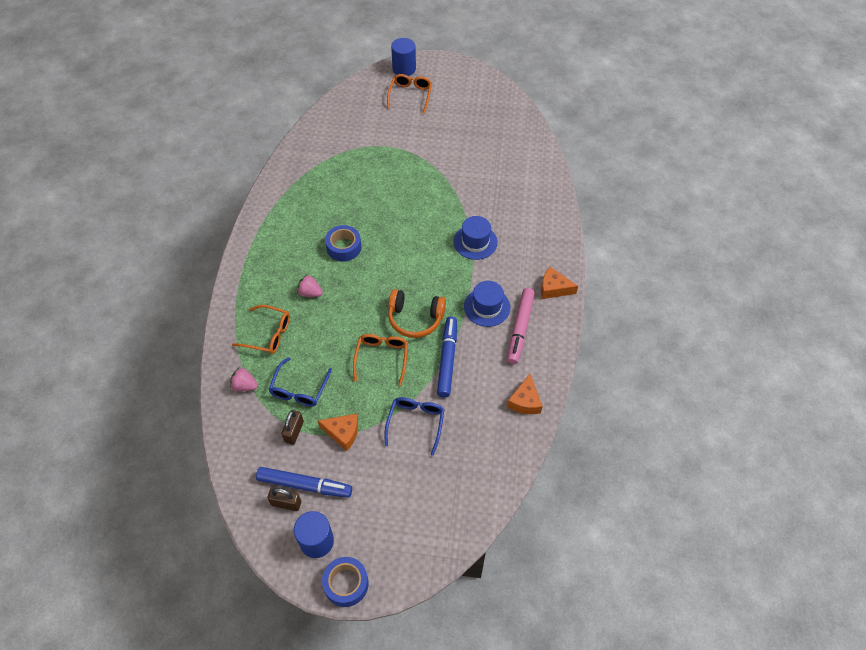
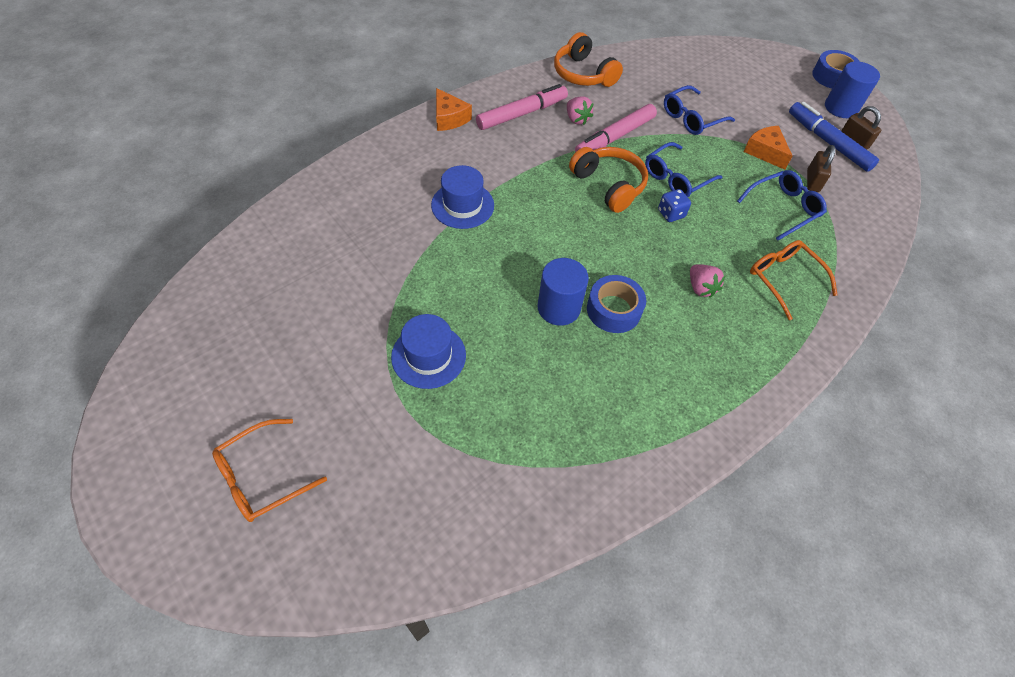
camera: 140 degrees left, 0 degrees up
(245, 385) = (842, 249): pink strawberry -> pink strawberry (577, 119)
(294, 432) = (812, 181): brown padlock -> brown padlock turned 45 degrees counterclockwise
(363, 328) = (671, 214): none -> blue dice
(382, 358) = (676, 178): orange glasses -> blue glasses
(404, 69) = (193, 550): blue cylinder -> blue cylinder (558, 308)
(447, 359) = (615, 137): blue marker -> pink marker
(487, 307) = (529, 147): blue hat -> blue hat (428, 356)
(525, 401) = (583, 74): orange cheese -> orange headphones

